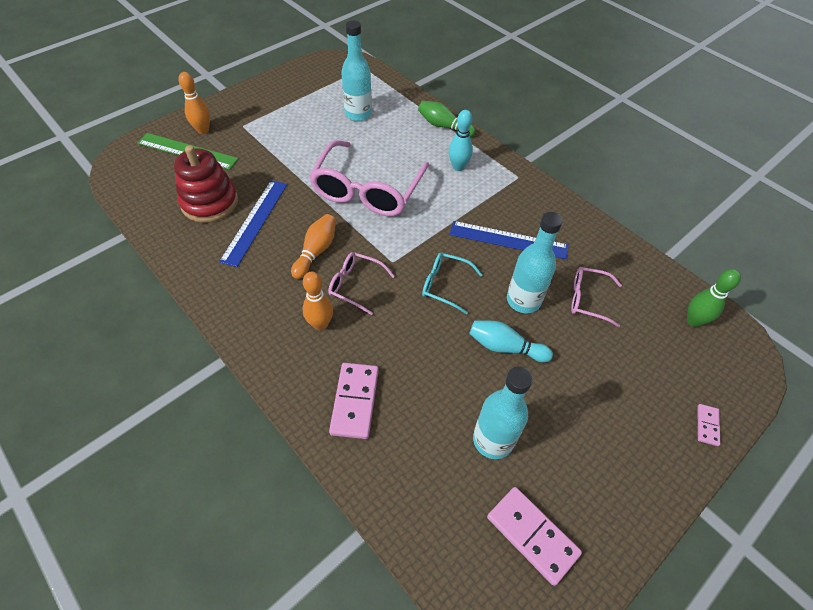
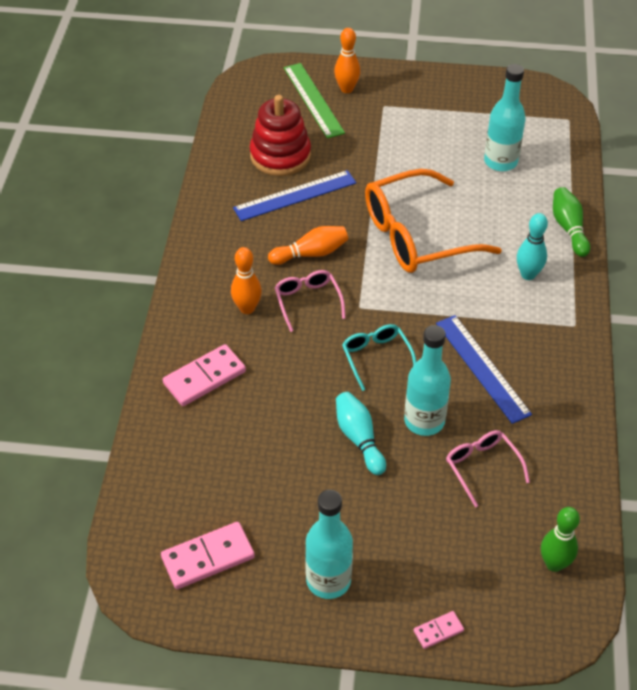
camera: 50 degrees right, 5 degrees down
(367, 190) = (416, 235): pink glasses -> orange glasses
(493, 440) = (262, 484): turquoise bottle -> turquoise bottle (328, 580)
(532, 535) = (208, 557): pink domino -> pink domino turned 60 degrees clockwise

